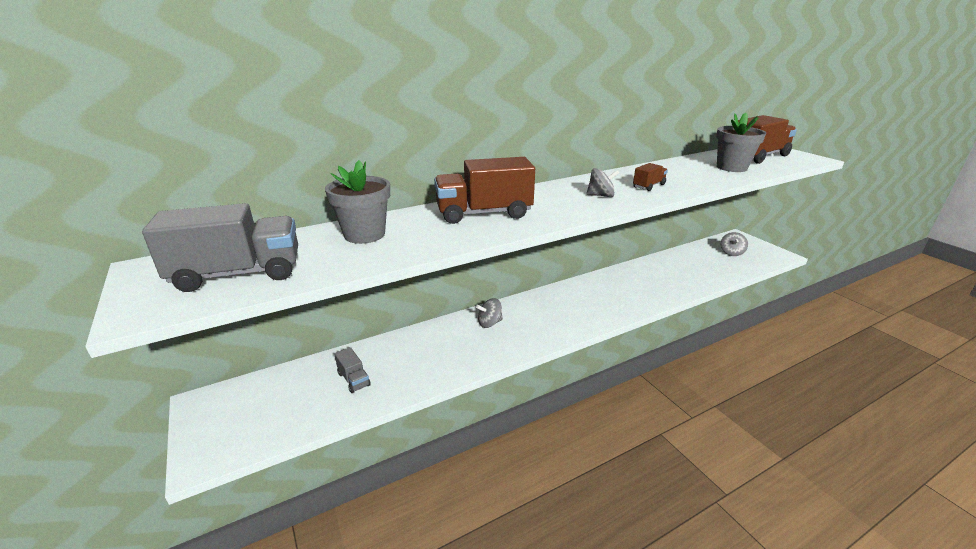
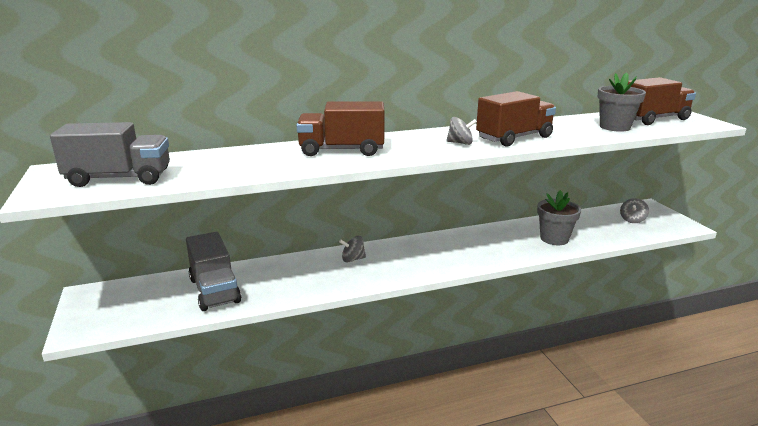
camera: 10 degrees right, 5 degrees down
(354, 379) = (214, 290): grey truck -> grey truck, size x2.10
(364, 234) = (231, 159): grey flower pot -> grey flower pot (554, 239)
(648, 186) = (514, 138): brown truck -> brown truck, size x2.10

